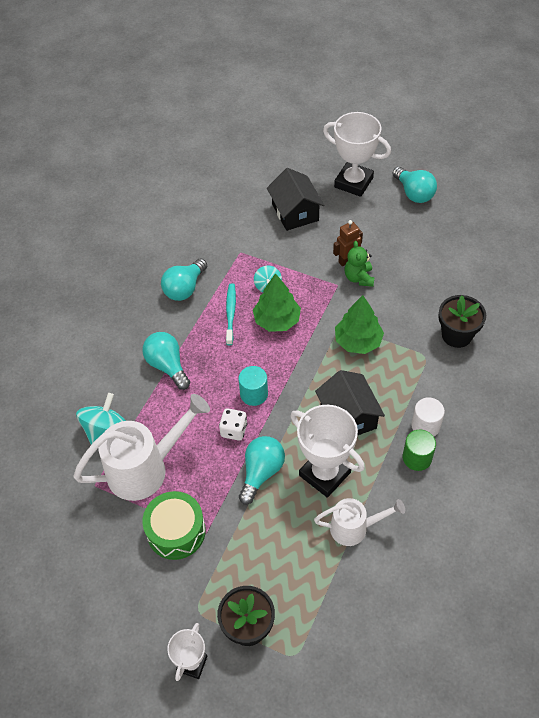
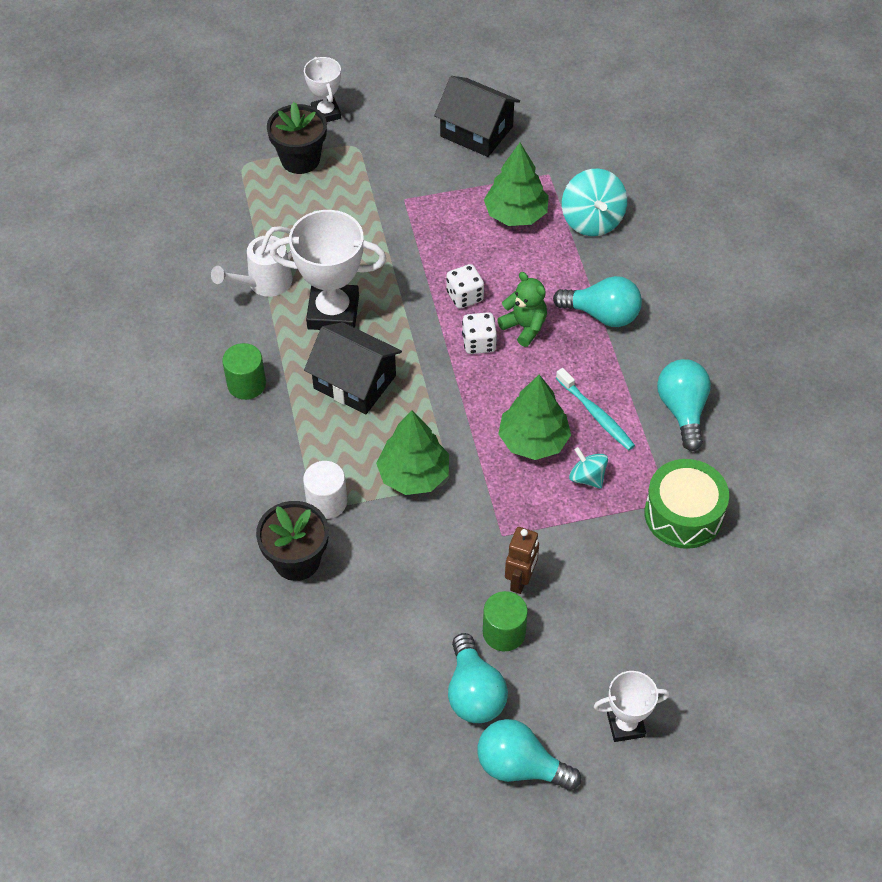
camera: 140 degrees right, 0 degrees up
(146, 468) = (516, 214): white watering can -> green tree
(176, 531) = (433, 185): green drum -> green drum (683, 514)
(254, 394) = (479, 343): turquoise cylinder -> white dice
(261, 472) = (399, 276): turquoise light bulb -> turquoise light bulb (474, 693)
(295, 212) = (659, 612): black house -> black house (476, 131)
(353, 182) = (625, 725): white trophy -> white trophy, size x0.57
(359, 278) = (483, 563): green teddy bear -> green teddy bear (524, 327)
(375, 244) = (504, 632): none -> green cylinder
(425, 426) = (260, 423): white cylinder -> white cylinder (327, 502)

